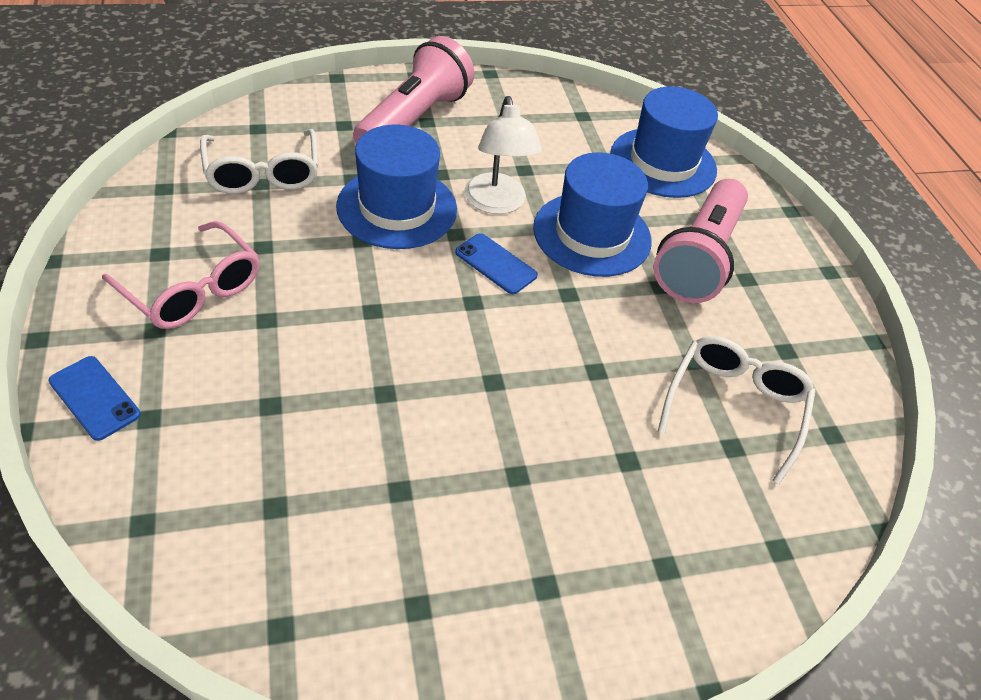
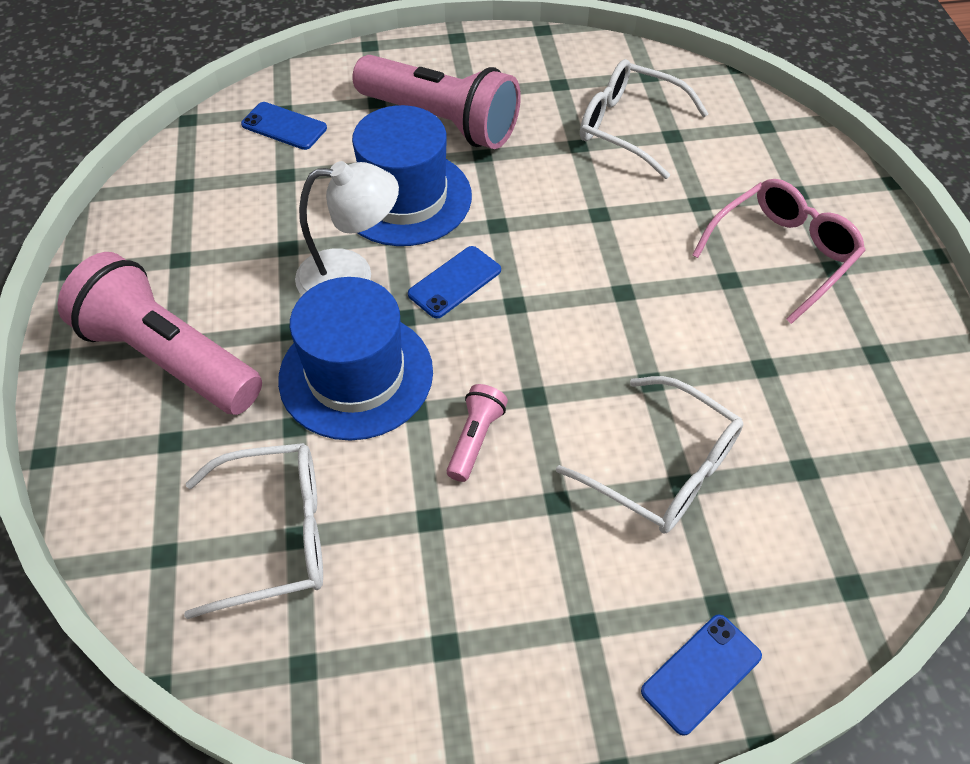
camera: 80 degrees left, 5 degrees up
(192, 289) = (511, 593): pink glasses -> pink glasses (781, 254)
(289, 392) = (662, 468): none -> white glasses
(331, 273) = (475, 439): none -> pink flashlight
(663, 162) = (284, 126): blue hat -> blue phone

